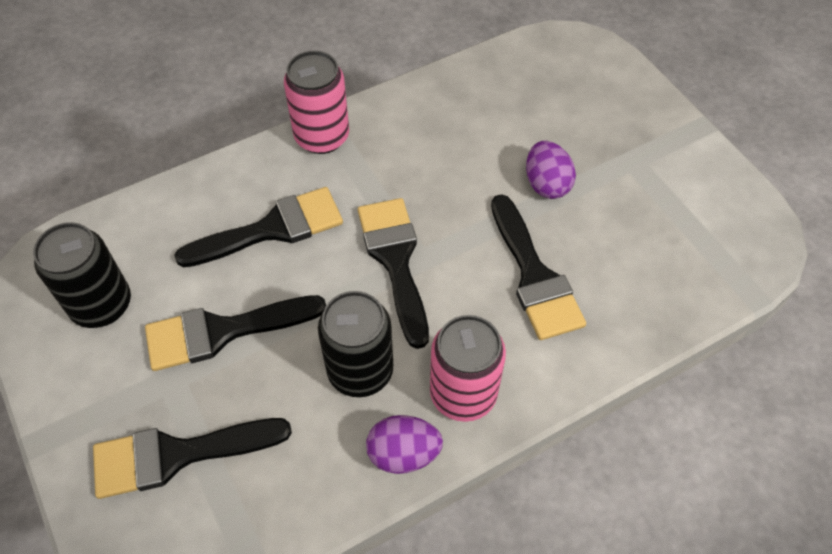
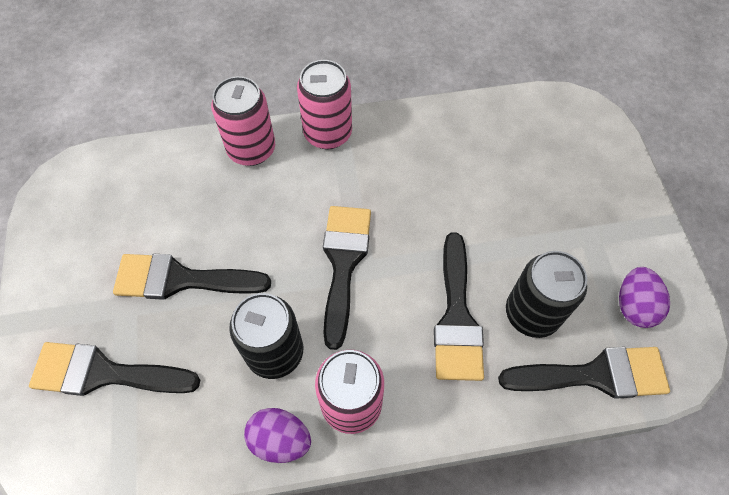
camera: 20 degrees right, 5 degrees up
(101, 305) = (100, 225): black can -> black can (532, 313)
(244, 176) = (251, 149): none -> pink can
(272, 229) = (255, 203): black brush -> black brush (595, 374)
(546, 184) = (502, 235): purple egg -> purple egg (634, 306)

